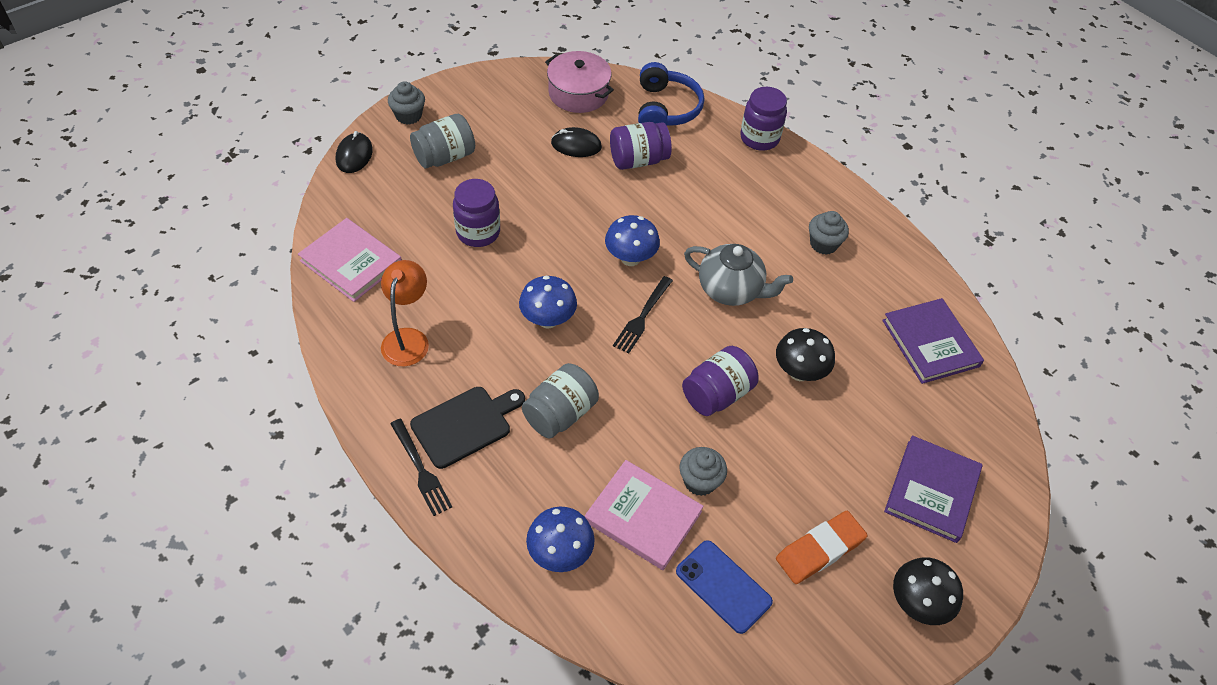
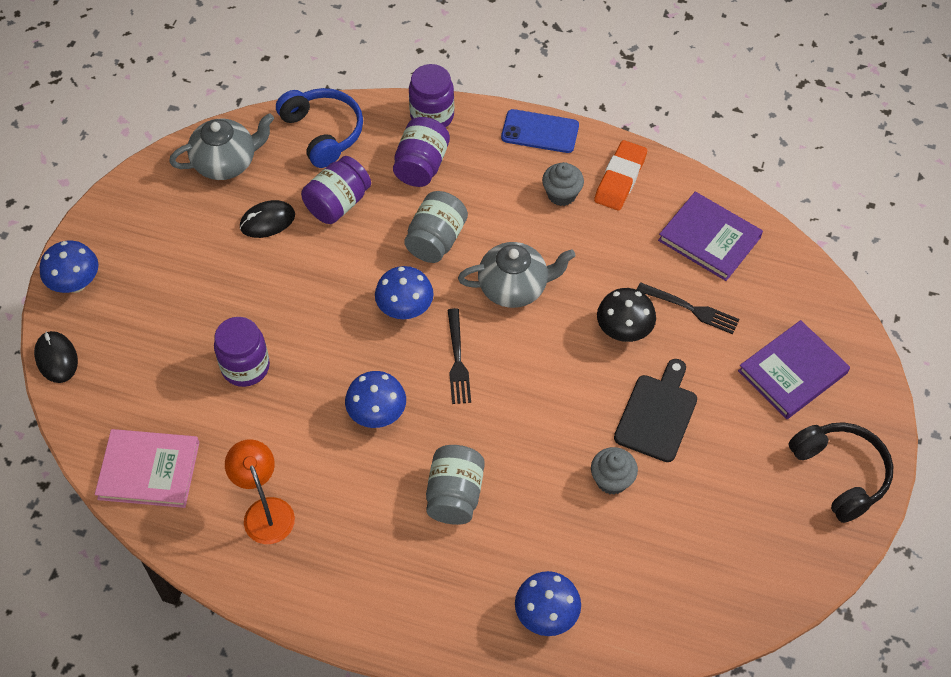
camera: 30 degrees left, 5 degrees up
(408, 116) = (76, 283): grey cupcake -> blue mushroom
(421, 470) = (376, 621): black fork -> black fork (691, 309)
(445, 157) = (149, 307): grey jar -> grey jar (436, 240)
(465, 425) = (381, 557): black cutting board -> black cutting board (657, 414)
(578, 93) = (226, 162): pink pot -> grey teapot
(643, 516) = (589, 540): pink book -> none
(717, 394) = (571, 393): purple jar -> purple jar (421, 165)
(723, 586) = (691, 556): blue phone -> blue phone (540, 131)
(819, 549) = (742, 477): orange eraser -> orange eraser (620, 179)
(917, 604) = (840, 474): black mushroom -> black headphones
(931, 490) = (792, 372): purple book -> purple book turned 60 degrees clockwise

